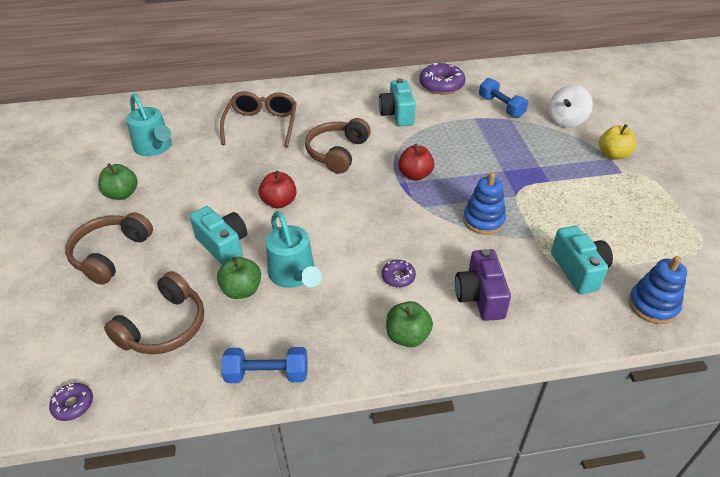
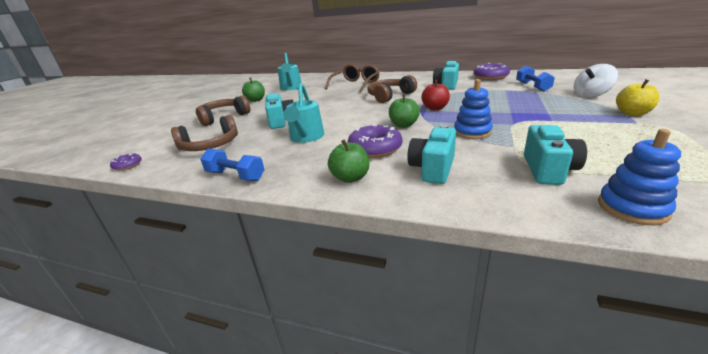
camera: 30 degrees right, 15 degrees down
(242, 290) = (268, 139): green apple -> green apple (403, 125)
(279, 202) = (332, 110): red apple -> none
(398, 277) = (375, 148): purple donut -> purple donut, size x1.92
(480, 297) = (433, 169): purple camera -> turquoise camera

